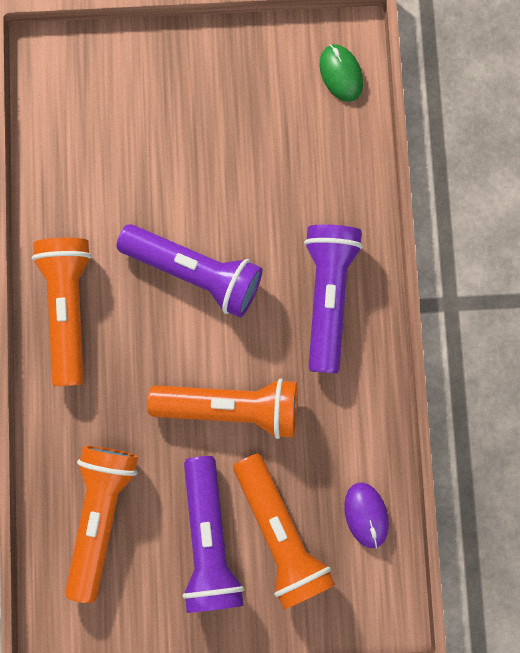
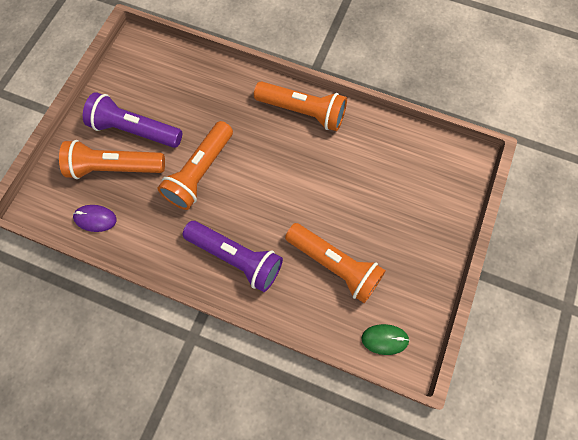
camera: 115 degrees right, 10 degrees down
(101, 515) = (180, 84): orange flashlight -> orange flashlight (334, 265)
(195, 272) = (290, 187): purple flashlight -> none

